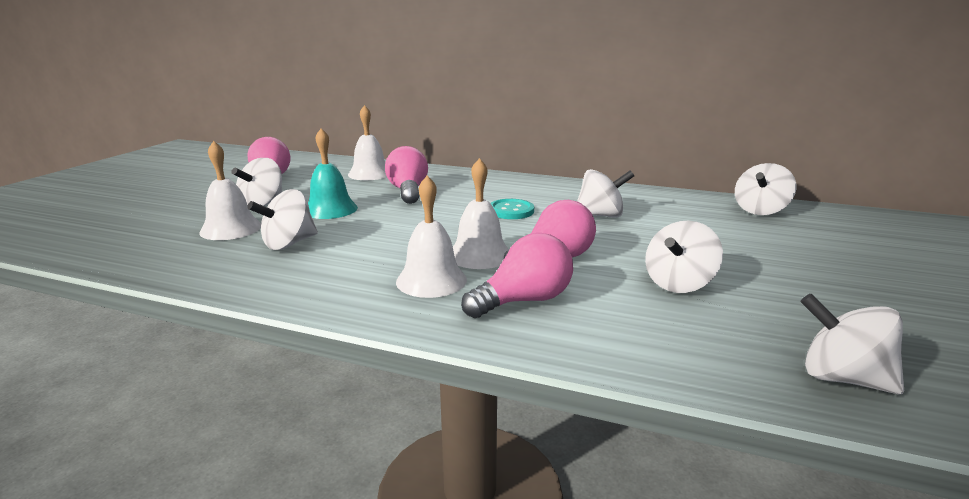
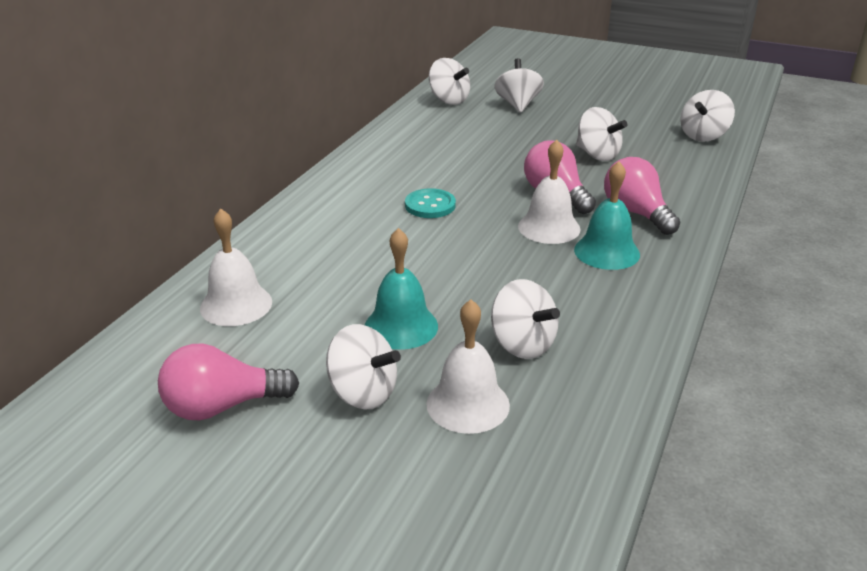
camera: 85 degrees left, 10 degrees up
(408, 191) = (340, 269): pink light bulb -> none
(431, 280) = (606, 252): white bell -> turquoise bell
(600, 216) = (452, 163): white spinning top -> white spinning top (518, 105)

